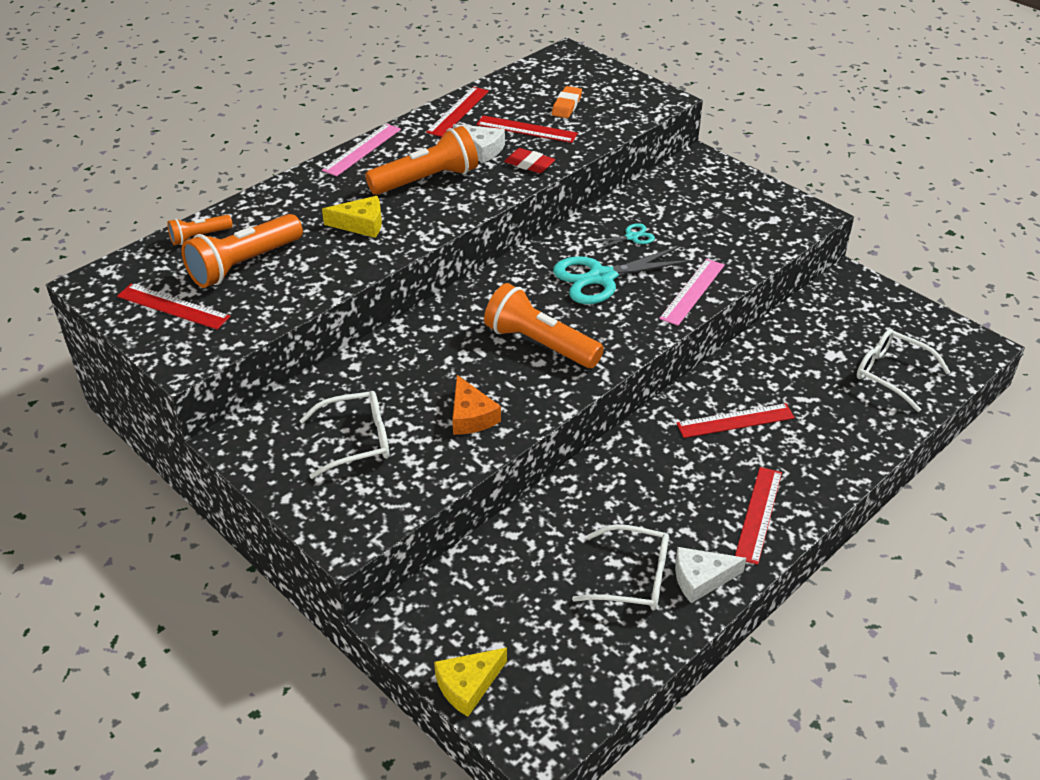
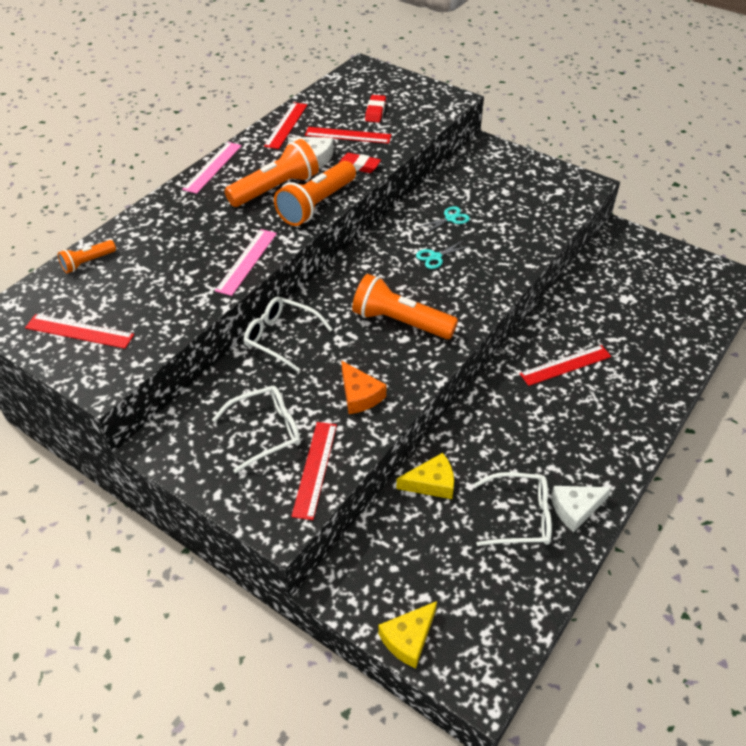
camera: 10 degrees left, 5 degrees up
(243, 265) = (134, 284): orange flashlight -> orange flashlight (316, 205)
(361, 224) = (229, 235): yellow cheese -> yellow cheese (431, 483)
(566, 106) = (375, 111): orange eraser -> red eraser
(601, 278) = (435, 257): turquoise scissors -> turquoise scissors, size x0.48
(692, 291) = (512, 260): pink ruler -> pink ruler (246, 261)
(759, 514) = (606, 444): red ruler -> red ruler (315, 469)
(891, 374) = (675, 309): white glasses -> white glasses (281, 337)

